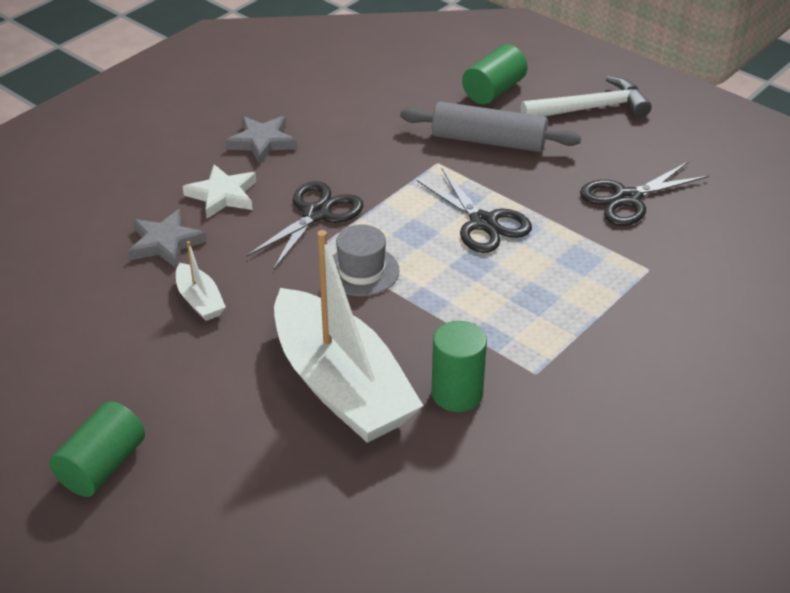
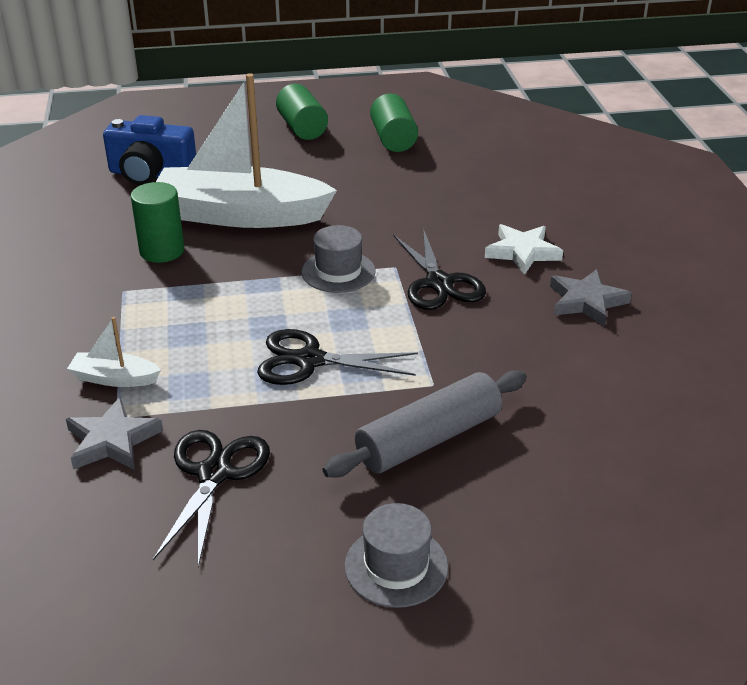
camera: 130 degrees right, 5 degrees down
(165, 243) = (488, 209): grey star -> grey star (112, 441)
(200, 300) = (401, 199): white boat -> white boat (115, 378)
(338, 516) = (151, 174): none -> blue camera
(494, 90) = (525, 505): green cylinder -> green cylinder (393, 139)
(591, 108) = (396, 566): white hammer -> grey hat

